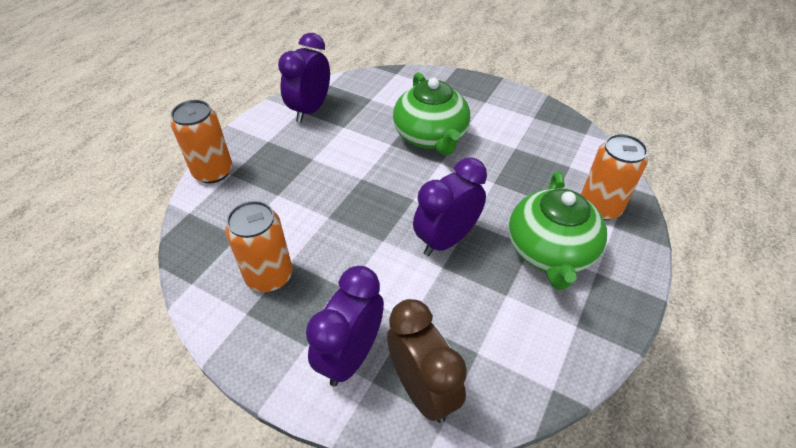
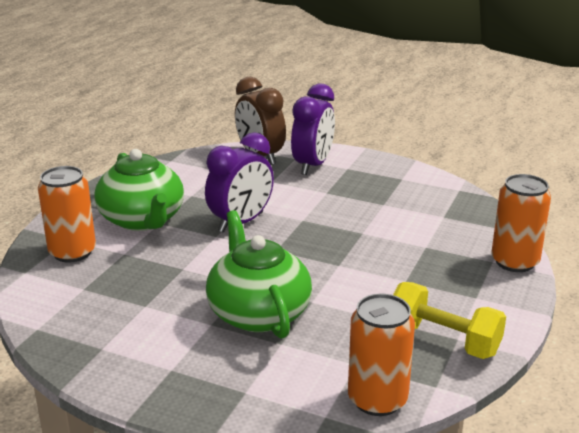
camera: 175 degrees right, 20 degrees down
(269, 276) = (396, 195): orange can -> orange can (377, 399)
(310, 110) = (443, 340): purple clock -> yellow dumbbell
(550, 251) = (142, 220): green teapot -> green teapot turned 150 degrees clockwise

